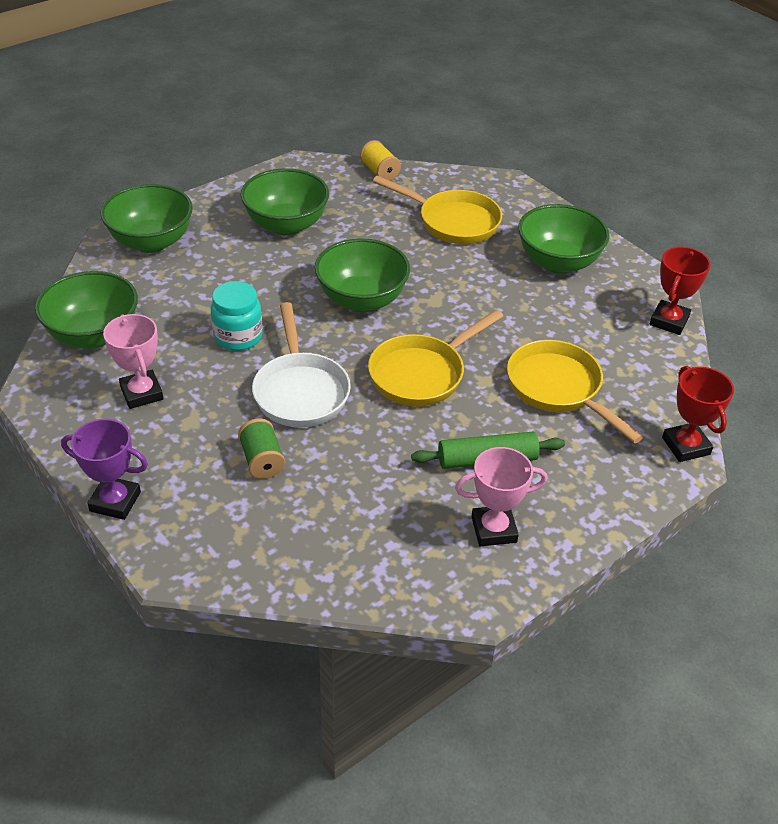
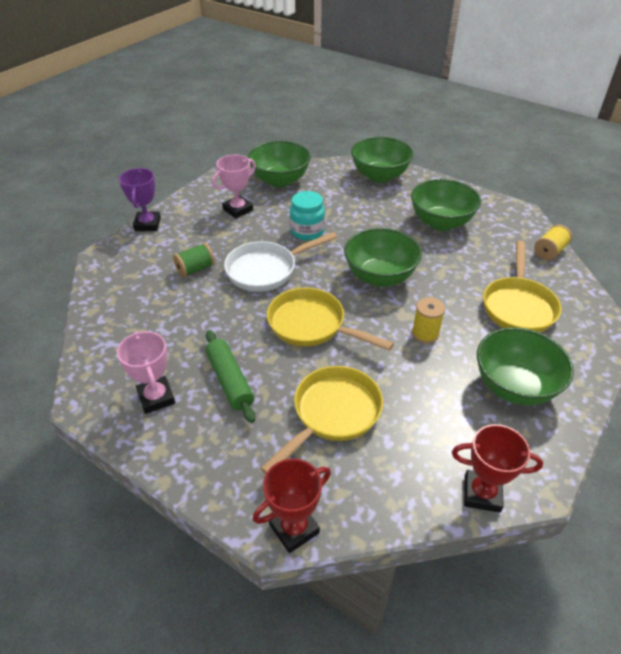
camera: 75 degrees right, 0 degrees up
(468, 294) = (425, 334): none -> yellow spool

